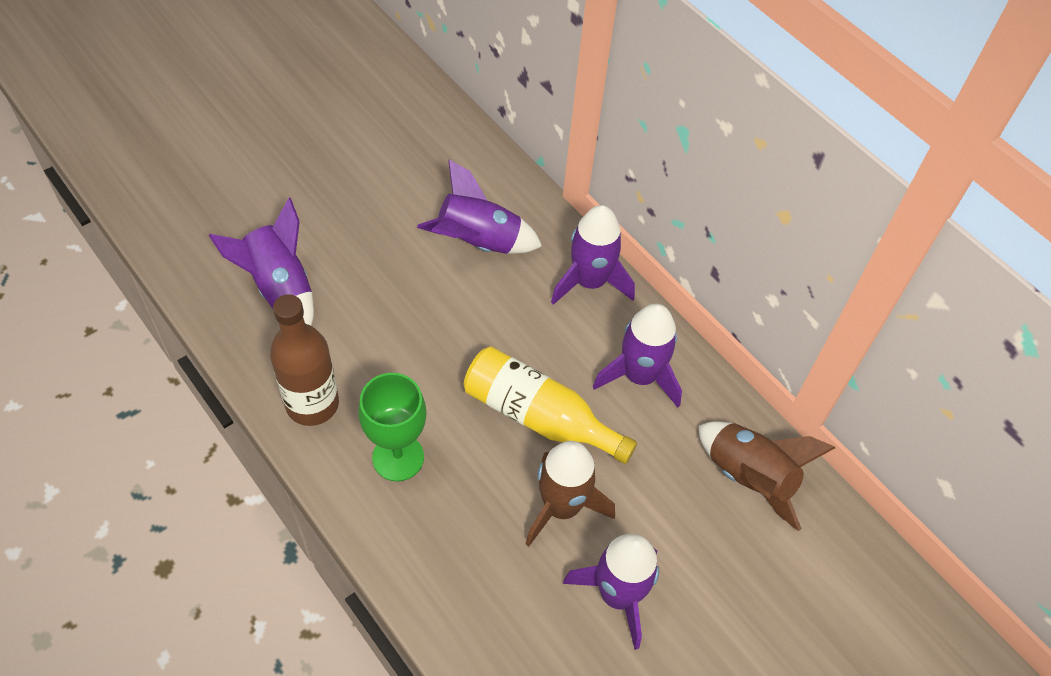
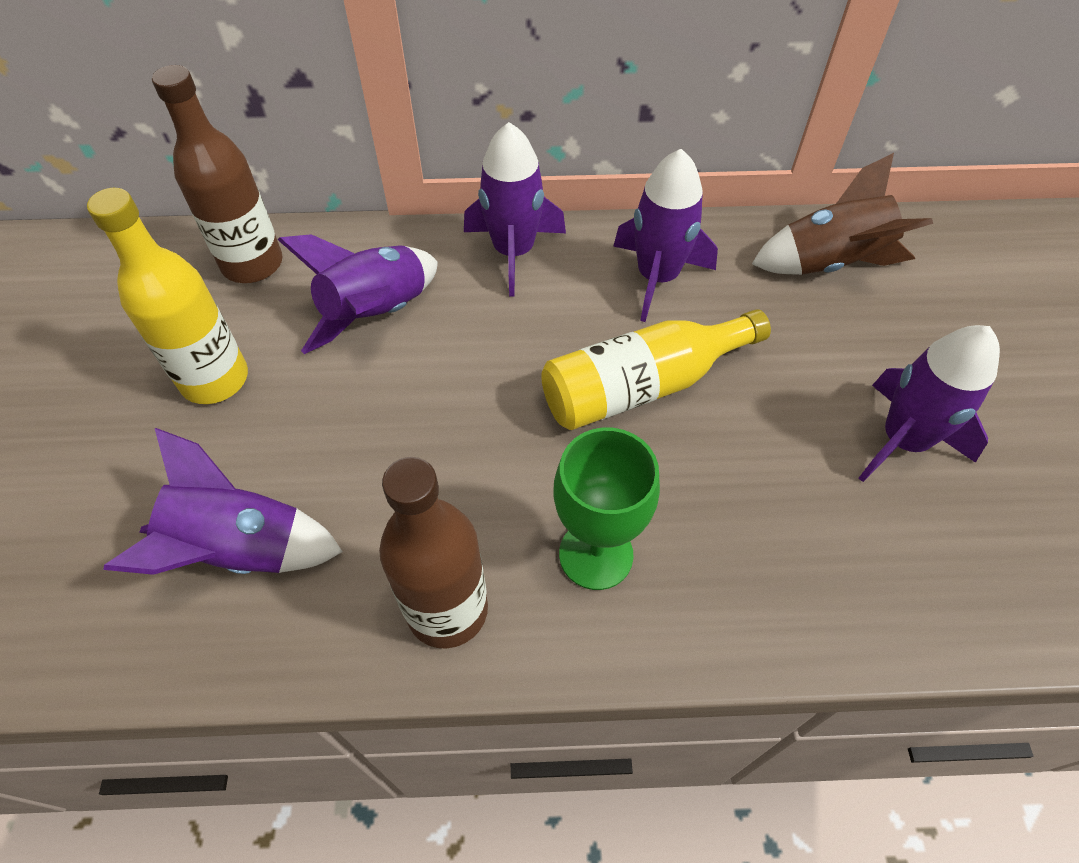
camera: 50 degrees left, 0 degrees up
(370, 199) = (215, 379): none -> yellow bottle
(463, 157) = (252, 264): none -> brown bottle
(561, 506) = (767, 429): brown rocket -> none

